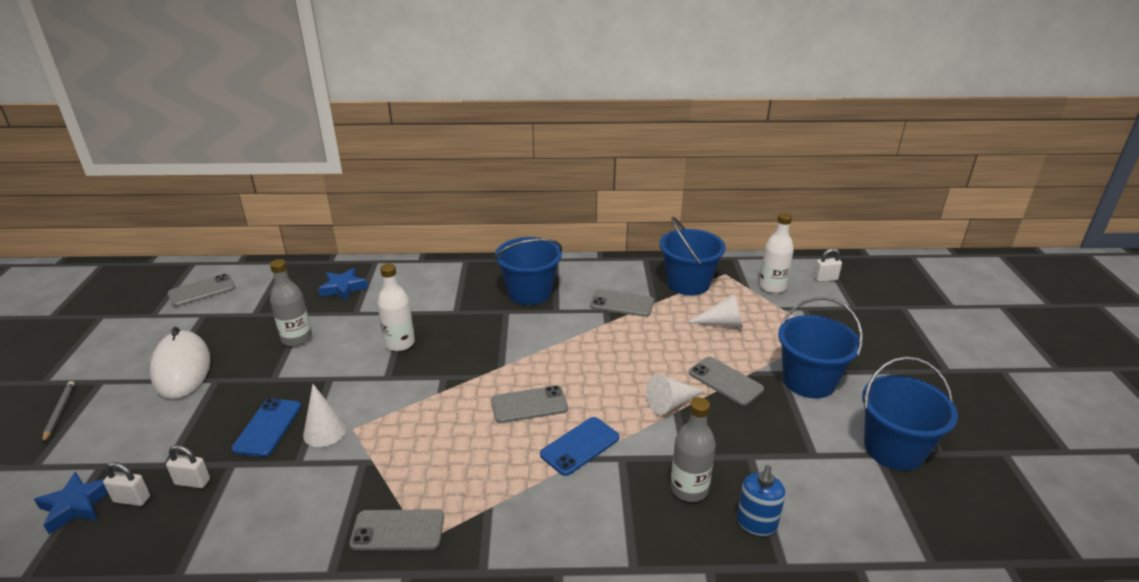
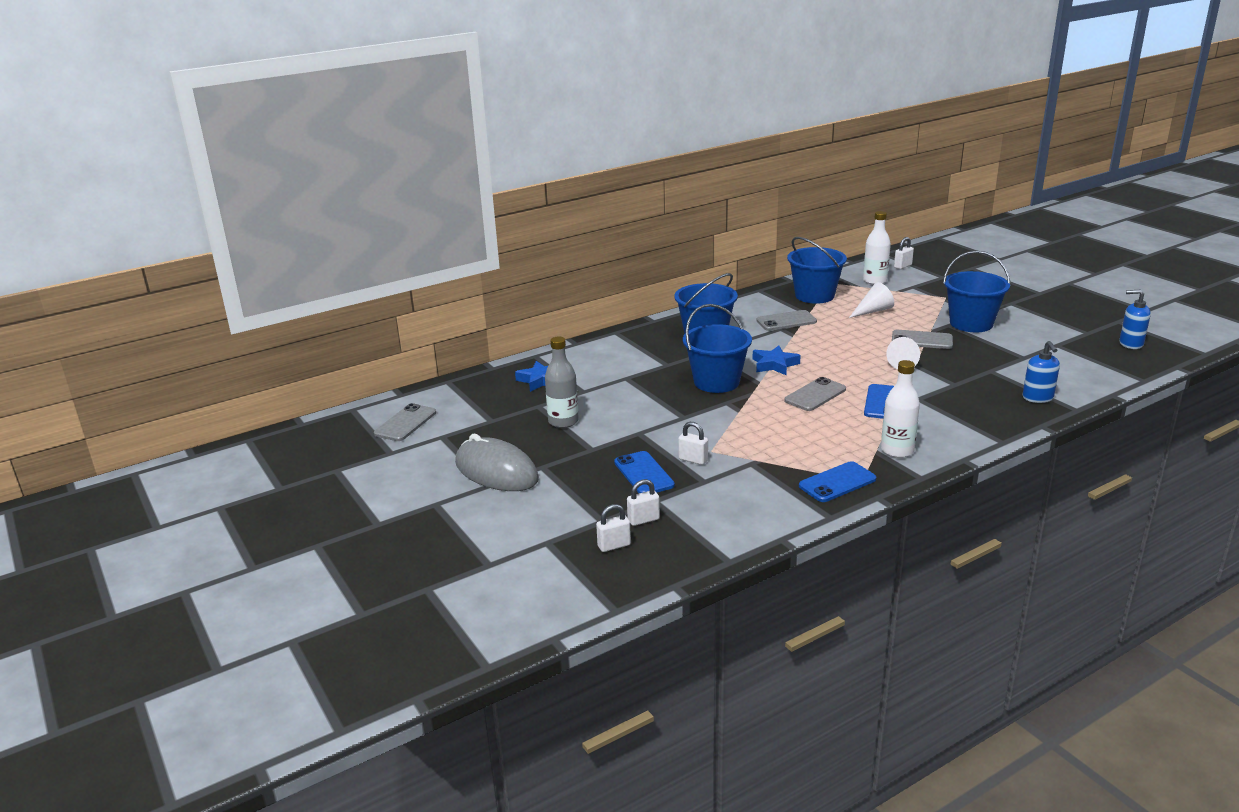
camera: 30 degrees left, 5 degrees down
(59, 412) = (439, 532): grey pencil -> none
(76, 505) = (575, 566): blue star -> blue star (774, 364)
(182, 368) = (496, 471): white mouse -> grey mouse
(324, 431) = (693, 460): white cone -> white padlock
(398, 530) = (837, 482): grey phone -> blue phone
(399, 343) = (657, 396): white bottle -> white bottle (897, 450)
(689, 489) = (979, 397): grey bottle -> none
(894, 449) = (1062, 339): blue bucket -> blue bucket (716, 382)
(981, 495) = (1130, 344): none -> blue soap dispenser

